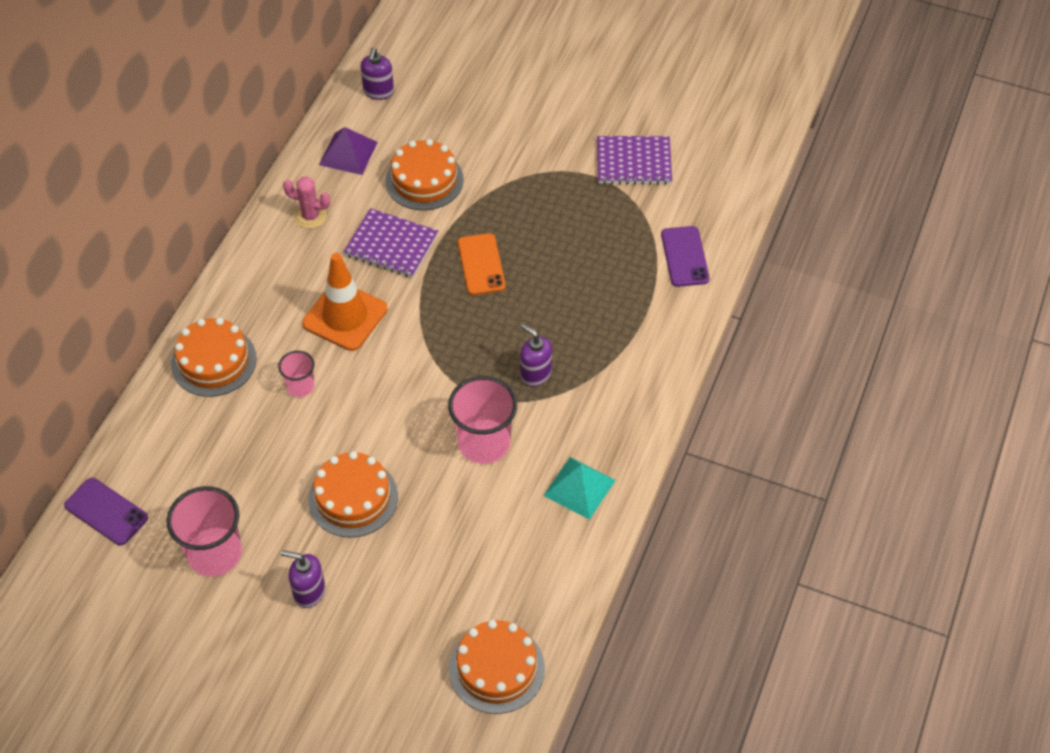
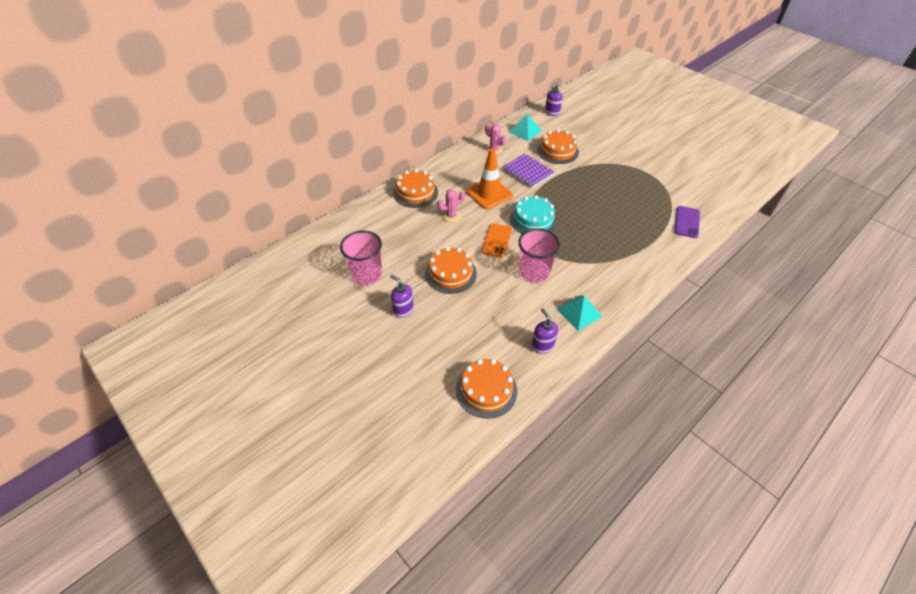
camera: 25 degrees right, 5 degrees down
(106, 512) = (327, 238): purple phone -> none
(300, 386) = (451, 216): pink cup -> pink cactus
(348, 153) = (525, 131): purple pyramid -> turquoise pyramid
(441, 343) = (533, 220): none -> turquoise cake
(481, 264) = (570, 193): orange phone -> orange phone (497, 240)
(535, 374) = (578, 249): purple soap dispenser -> purple soap dispenser (542, 345)
(633, 162) = (673, 173): purple notebook -> none

